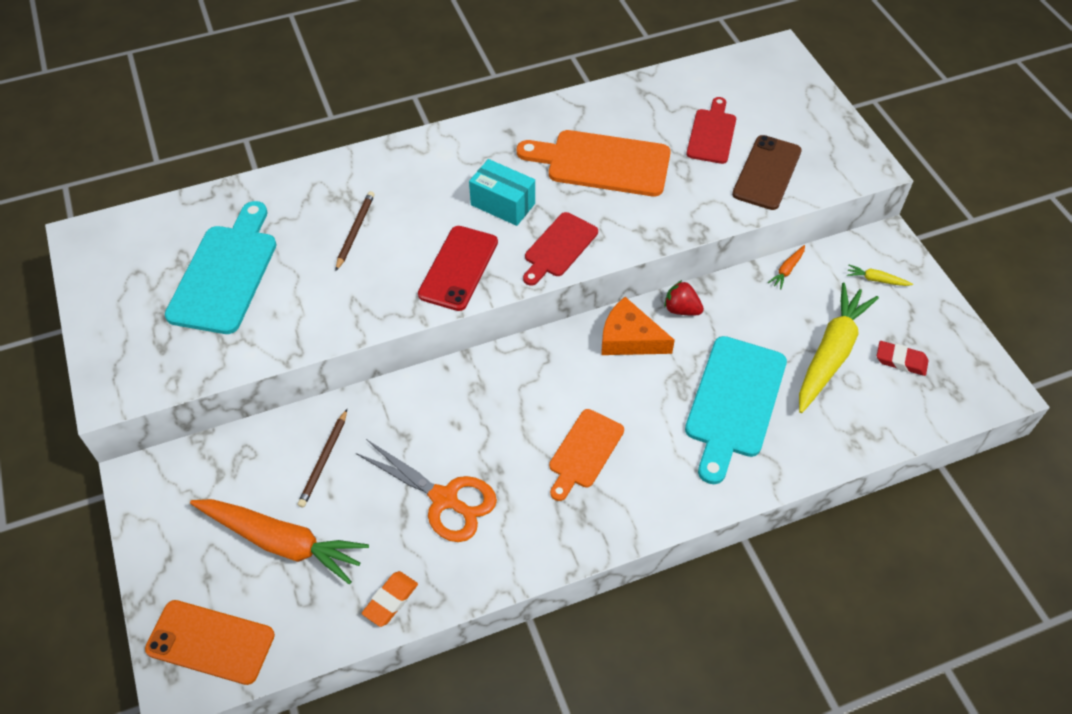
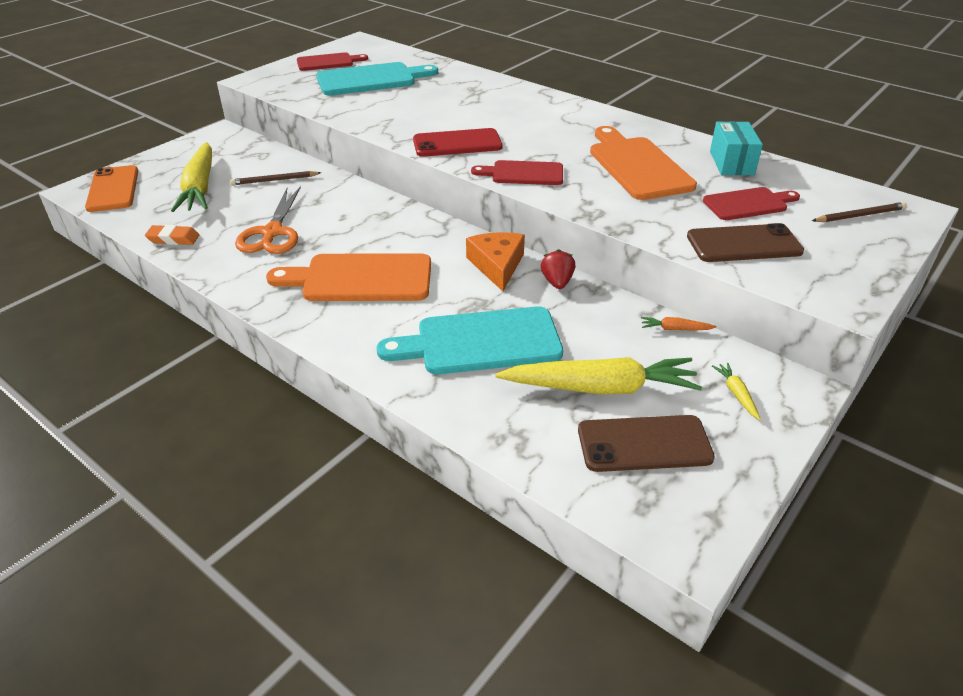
camera: 60 degrees right, 15 degrees down
(128, 295) = (328, 62): none -> red cutting board
(282, 542) = (200, 187): orange carrot -> yellow carrot
(355, 231) = (450, 103): brown pencil -> brown pencil (859, 215)
(503, 204) = (539, 141): turquoise box -> turquoise box (731, 163)
(584, 452) = (360, 279): orange cutting board -> orange cutting board, size x1.64
(901, 361) = (644, 444): red eraser -> brown phone

